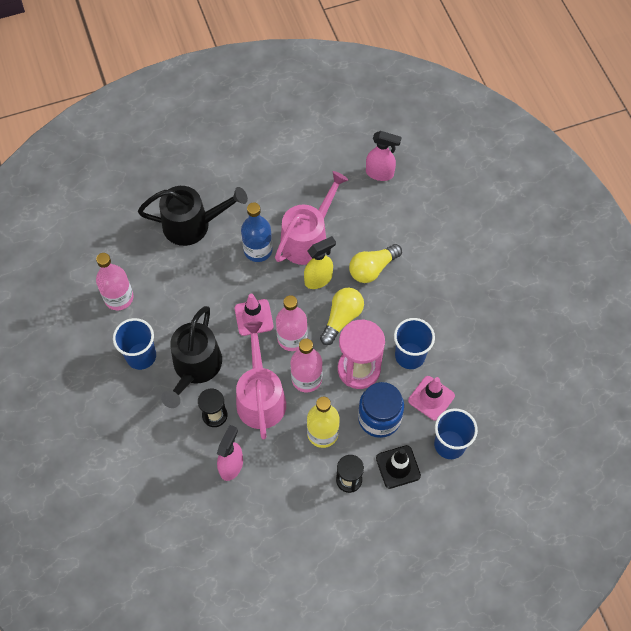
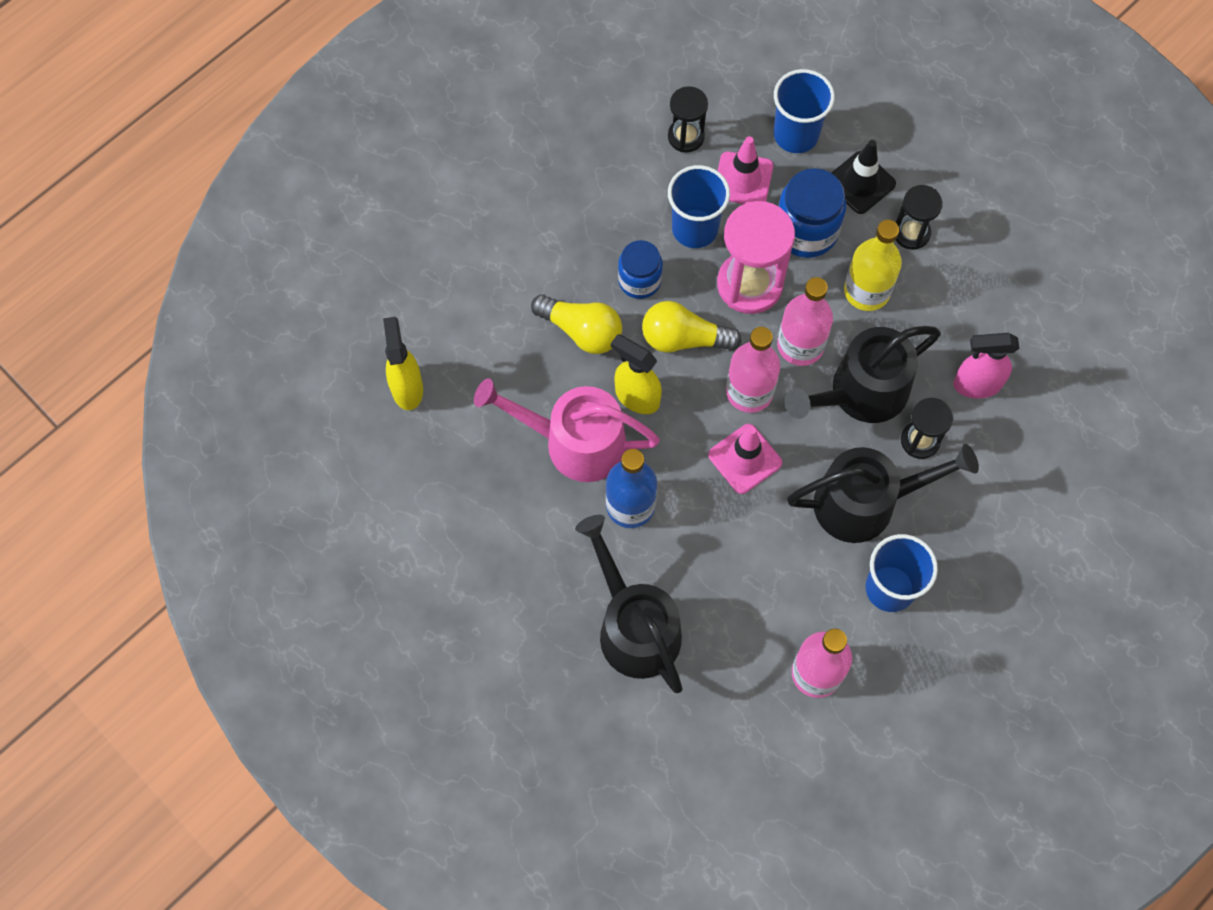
camera: 115 degrees left, 5 degrees up
(260, 397) = (861, 392): pink watering can -> black watering can
(380, 173) = (407, 388): pink spray bottle -> yellow spray bottle
(390, 311) = (639, 280): none -> blue jar
(476, 379) = (686, 136): none -> black hourglass

